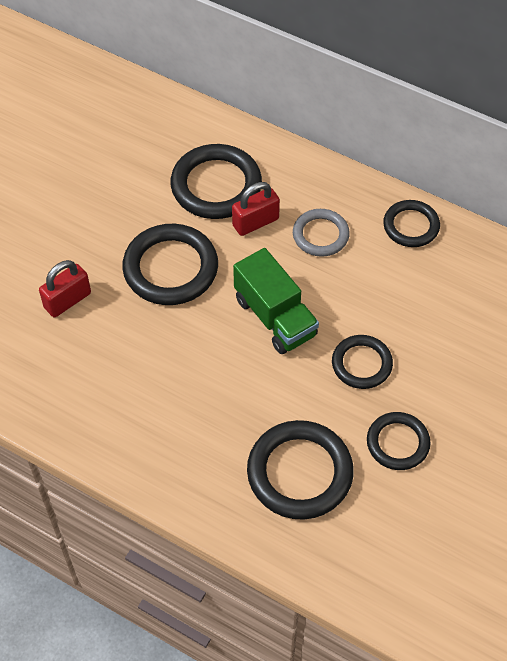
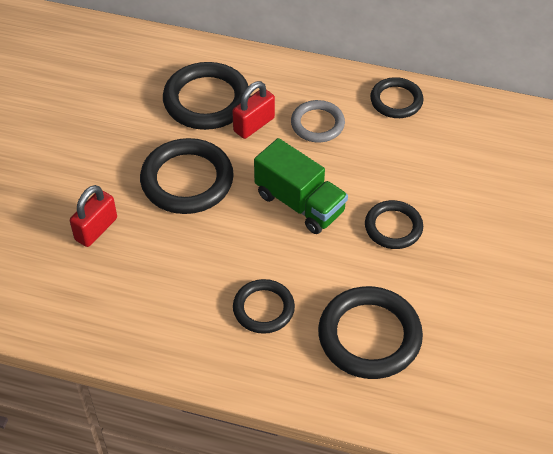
camera: 15 degrees left, 5 degrees down
(397, 443) = (450, 289): black ring -> black ring (263, 308)

